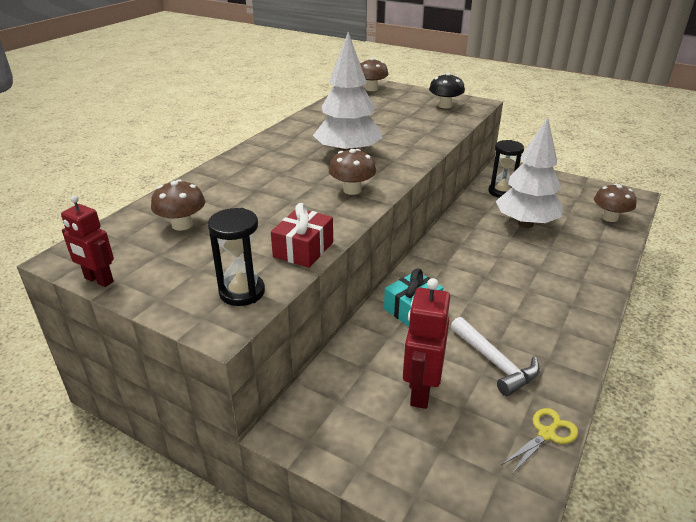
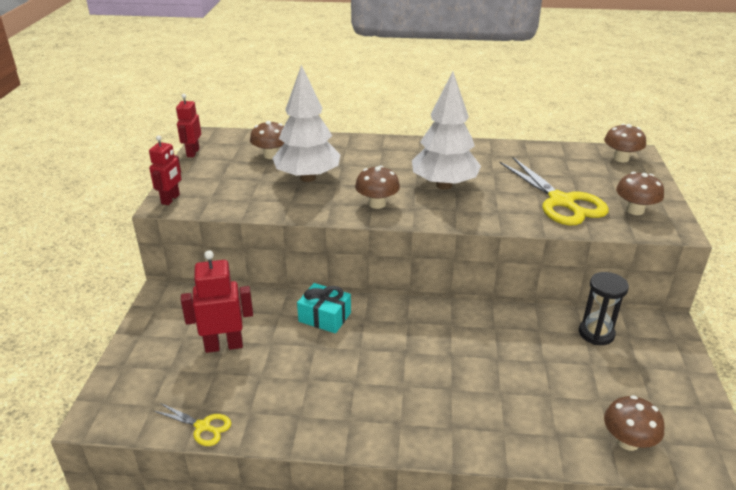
camera: 65 degrees right, 0 degrees up
(212, 319) = (171, 199): none -> red robot
(242, 292) = (203, 200): black hourglass -> none
(303, 249) = (268, 207): red gift -> none
(414, 122) = (561, 202): none -> yellow scissors
(445, 106) = (635, 210): black mushroom -> brown mushroom
(495, 363) = (277, 381): white hammer -> none
(525, 224) = (538, 365): white tree -> white tree (308, 178)

